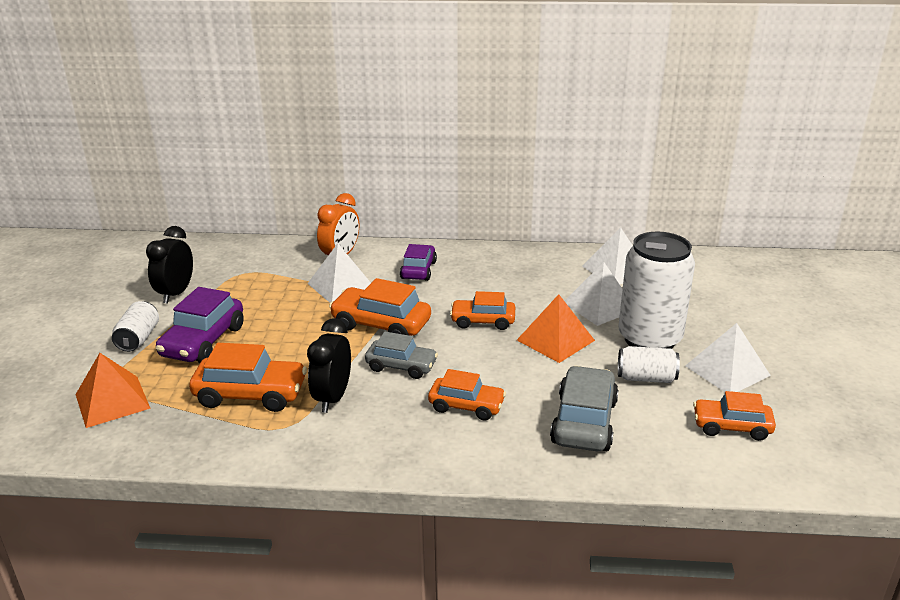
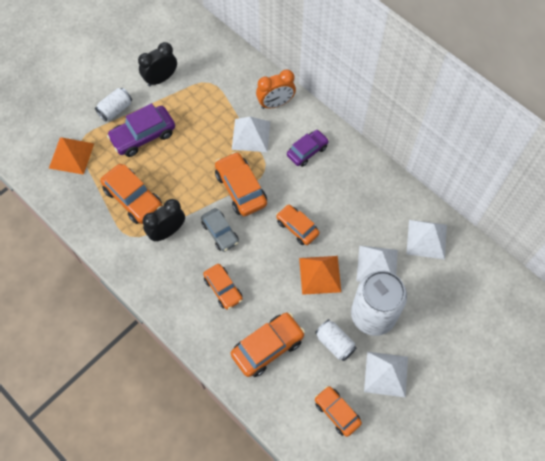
camera: 40 degrees right, 35 degrees up
(584, 422) = (267, 347): grey car -> orange car

